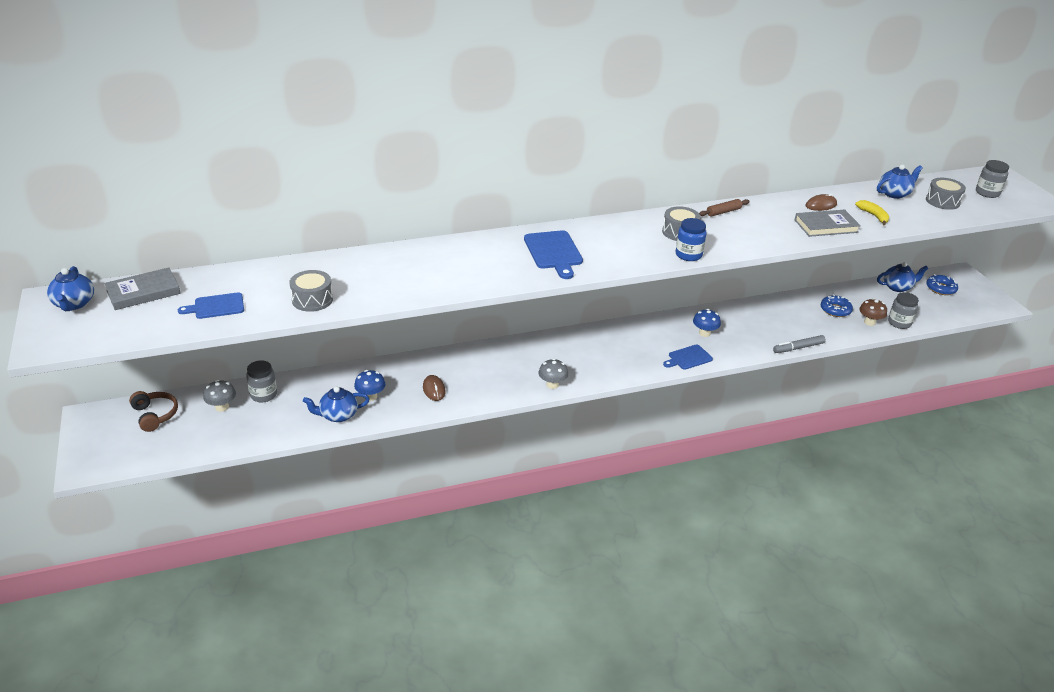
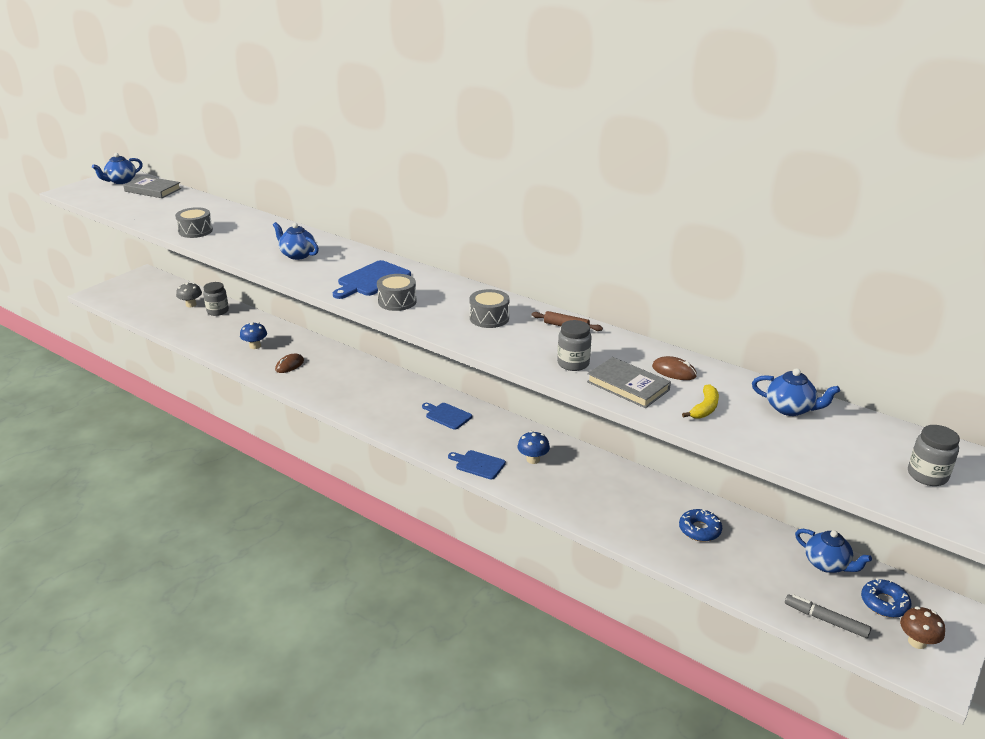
camera: 55 degrees right, 5 degrees down
(155, 415) = (162, 290): brown headphones -> none
(216, 306) = (156, 211): blue cutting board -> blue cutting board (447, 415)
(338, 415) = (220, 344): blue teapot -> blue teapot (297, 255)
(552, 384) = (353, 411): grey mushroom -> none
(688, 255) = (450, 333): blue jar -> none
(798, 348) = (585, 526): grey marker -> grey marker (826, 620)
(869, 322) = (711, 563): brown mushroom -> brown mushroom (917, 642)
(899, 323) = (744, 588): grey jar -> grey jar (573, 363)
(942, 201) = (833, 446): grey drum -> grey drum (397, 301)

